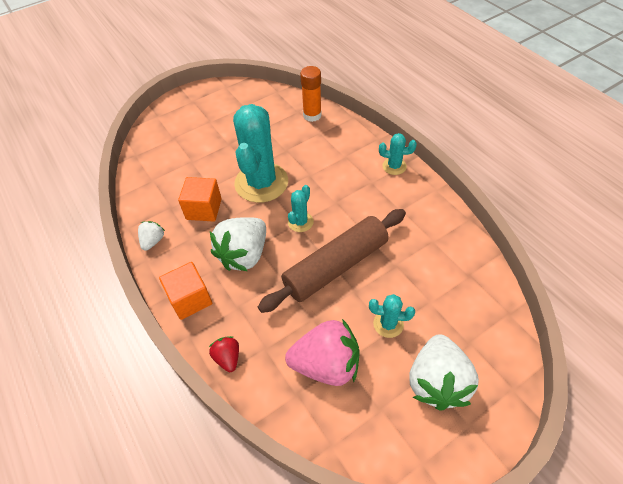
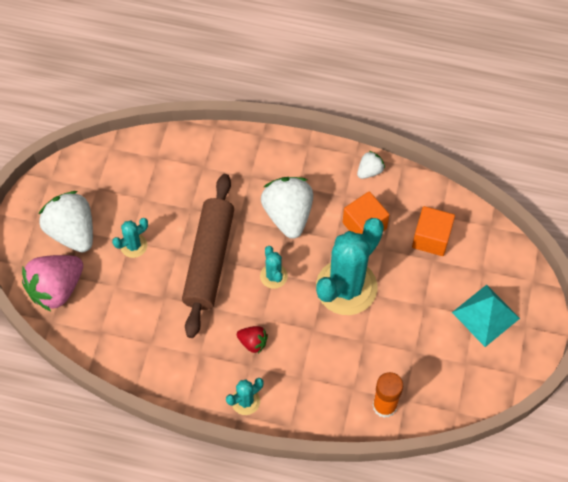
camera: 135 degrees right, 10 degrees up
(153, 241) = (369, 171): white strawberry -> white strawberry turned 105 degrees counterclockwise
(190, 299) = (289, 156): orange cube -> orange cube (431, 238)
(204, 118) = (485, 315): none -> turquoise pyramid
(228, 358) = (221, 143): red strawberry -> red strawberry (253, 342)
(261, 182) = (346, 287): turquoise cactus -> turquoise cactus turned 75 degrees clockwise
(326, 364) = (153, 187): pink strawberry -> pink strawberry (56, 289)

